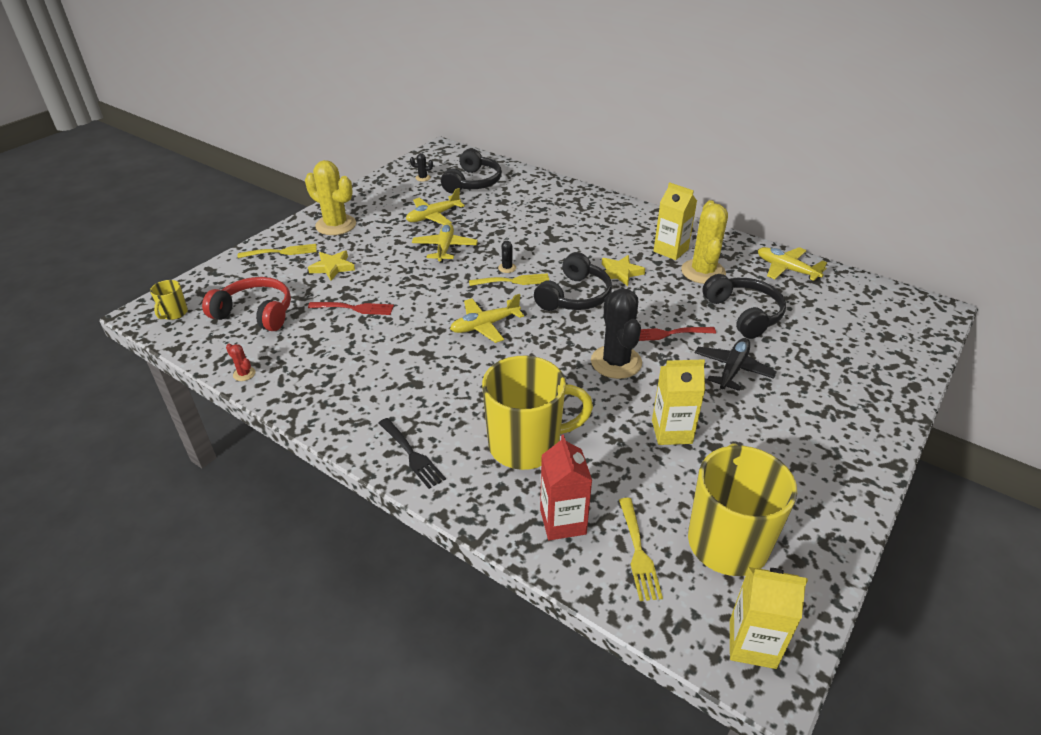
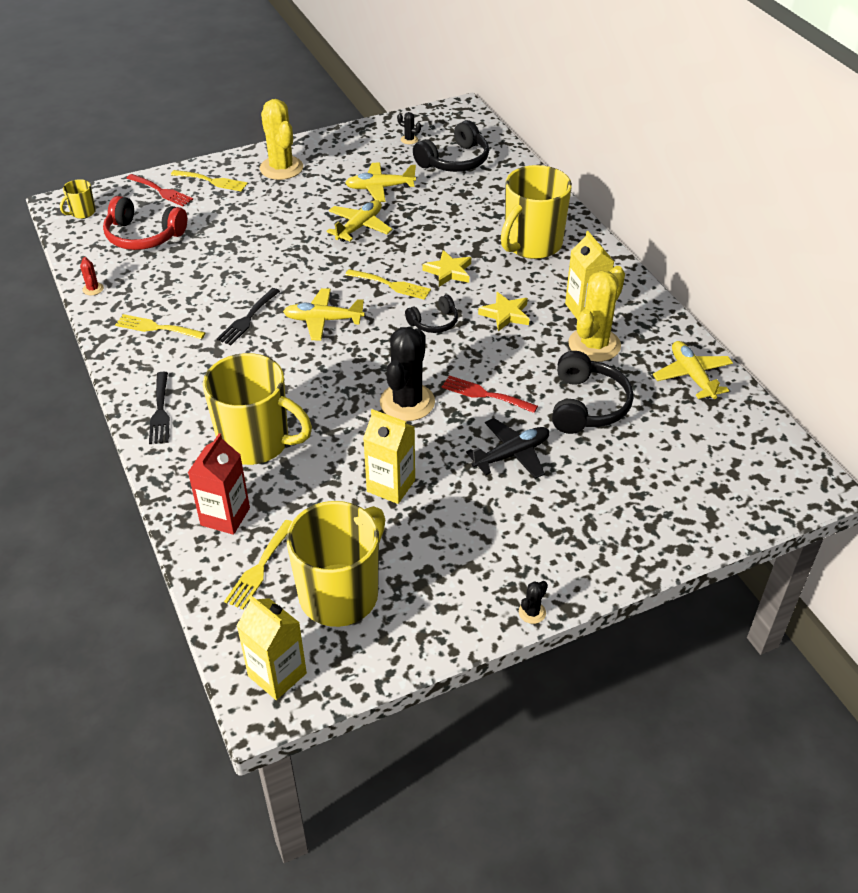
camera: 30 degrees right, 5 degrees up
(255, 313) = (143, 236): red headphones -> red headphones turned 150 degrees clockwise
(332, 267) = (242, 212): yellow star -> yellow star (448, 272)
(339, 384) = (156, 328): none -> yellow fork
(355, 308) = (227, 261): red fork -> red fork (161, 191)
(418, 347) = (247, 319): none -> black fork
(507, 268) = (398, 269): black cactus -> black cactus (532, 612)
(574, 296) = (434, 322): black headphones -> black headphones, size x0.59
(588, 220) = (531, 244): none -> yellow mug

